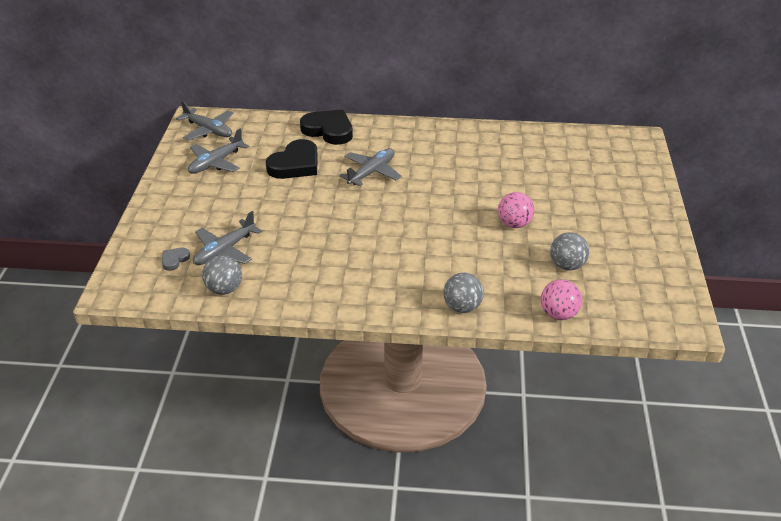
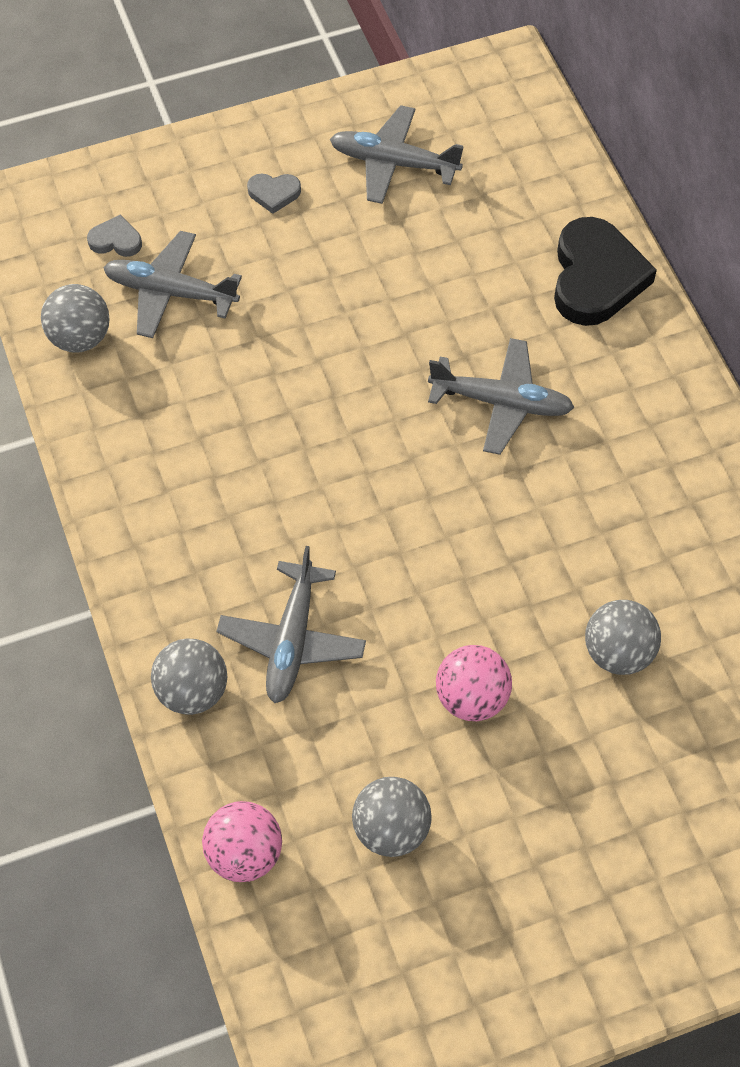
camera: 65 degrees right, 20 degrees up
(197, 201) = (274, 193): none -> grey heart
(208, 130) = (482, 104): grey plane -> grey plane (292, 641)
(295, 164) = (456, 276): black heart -> none
(514, 180) = (618, 653): none -> grey ball

